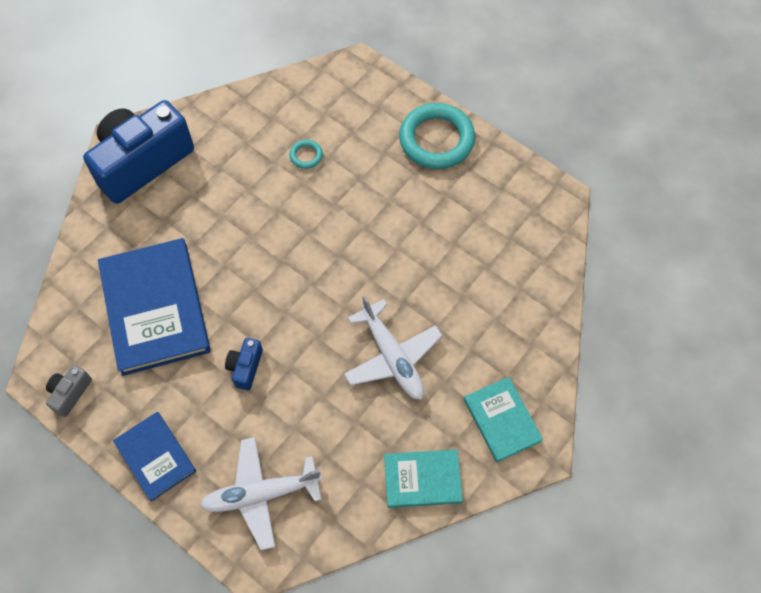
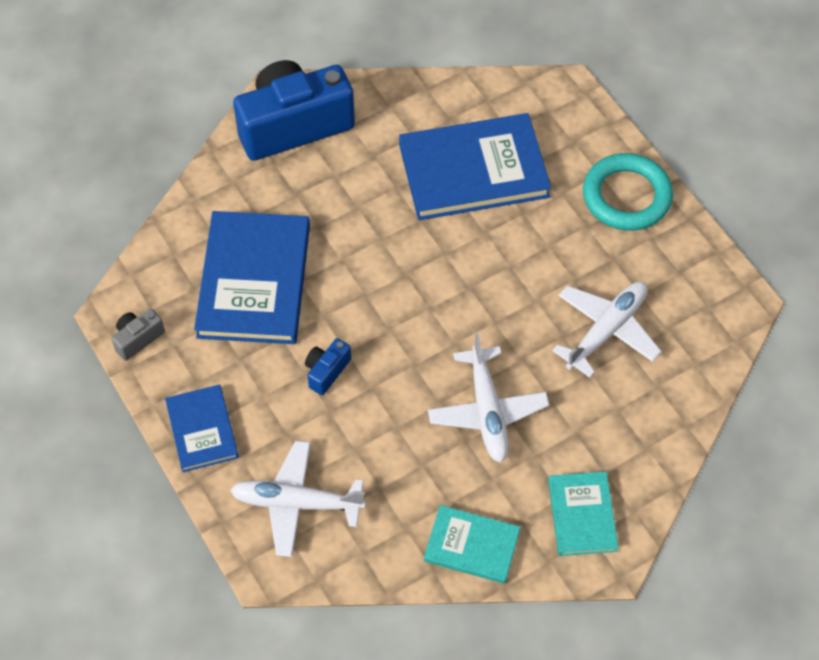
camera: 20 degrees right, 5 degrees down
(306, 155) = (473, 170): turquoise ring -> blue book
(462, 256) = (606, 330): none -> white plane

